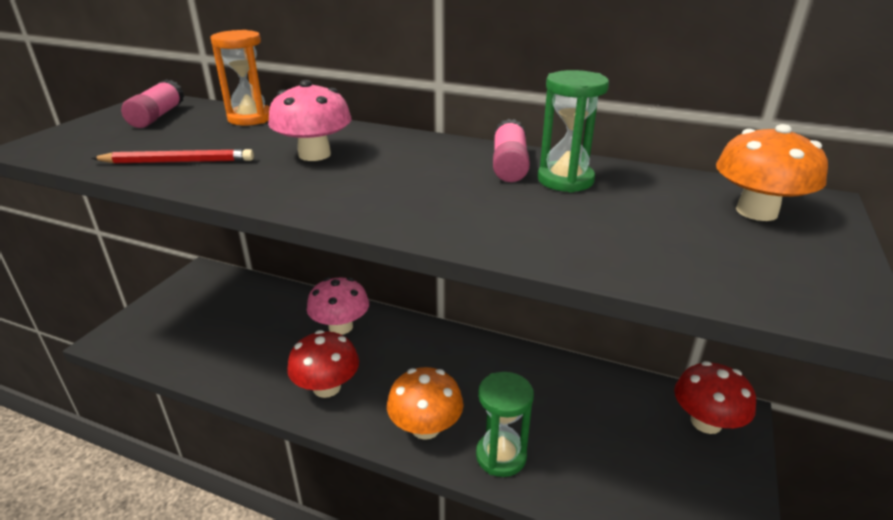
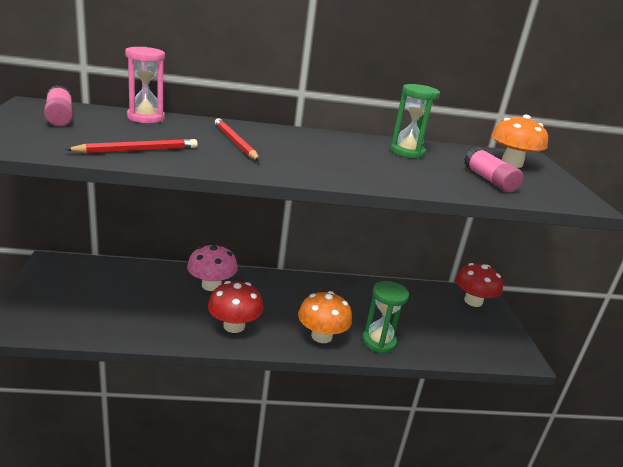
camera: 30 degrees left, 5 degrees down
(250, 118) = (146, 118): orange hourglass -> pink hourglass
(314, 154) = (235, 142): pink mushroom -> red pencil
(509, 165) = (367, 145): pink glue stick -> pink glue stick (489, 180)

